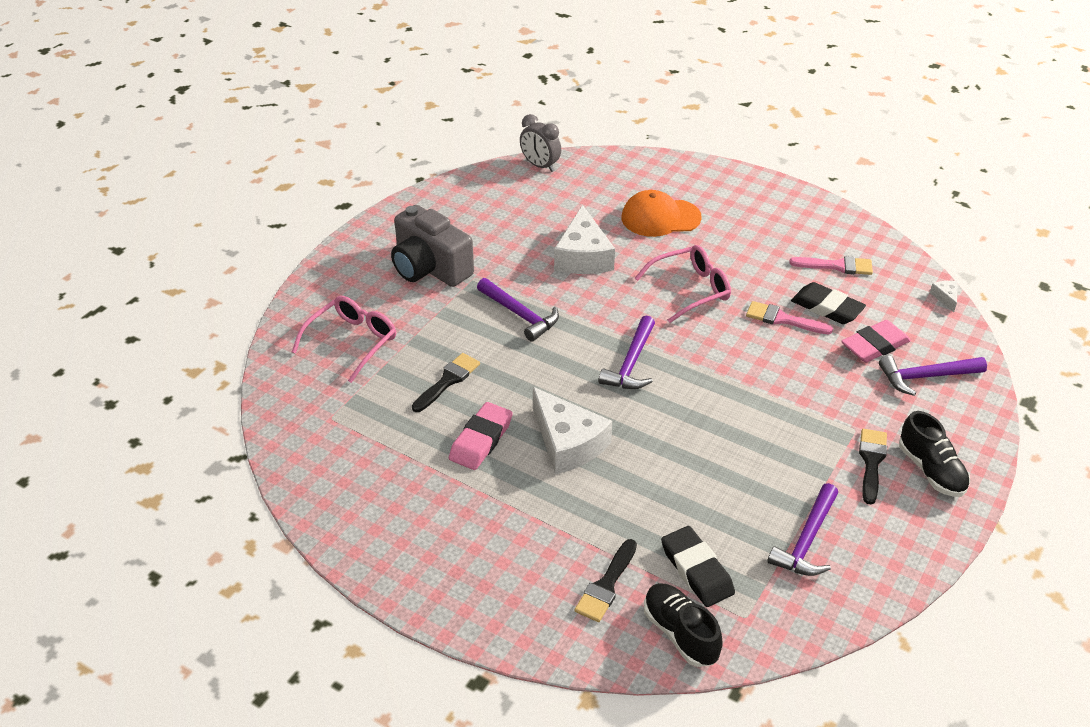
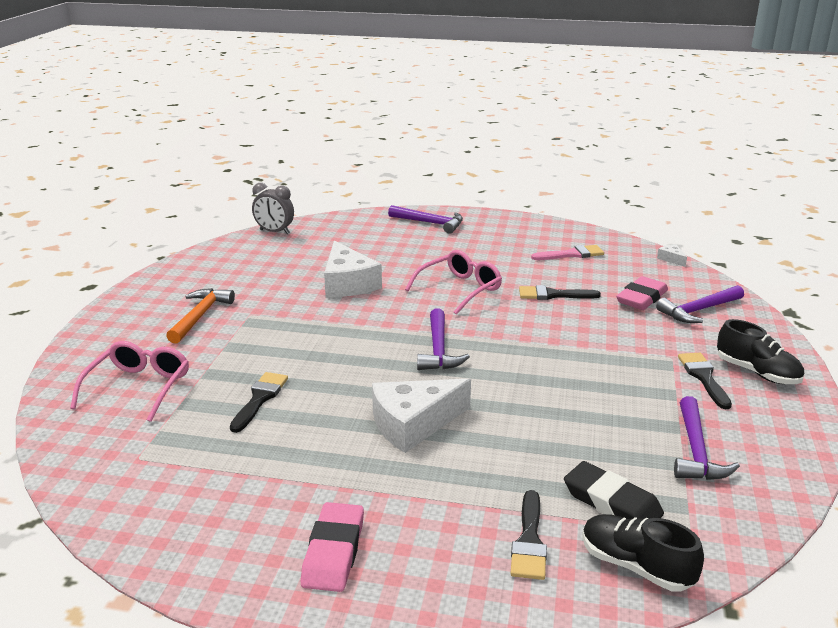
camera: 20 degrees left, 15 degrees down
(430, 268) = (200, 316): grey camera -> orange hammer
(481, 440) = (320, 441): pink eraser -> pink eraser (334, 552)
(520, 315) = (310, 334): purple hammer -> purple hammer (430, 223)
(567, 443) = (413, 424): white cheese -> white cheese turned 120 degrees clockwise
(660, 218) = (402, 248): orange cap -> none
(783, 319) = (553, 295): pink brush -> black brush
(827, 308) = (584, 281): black eraser -> none

